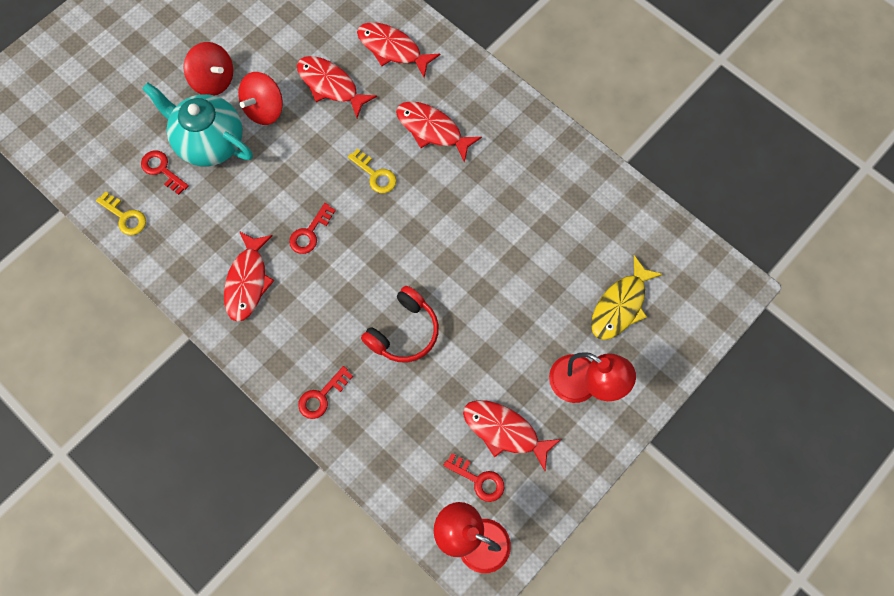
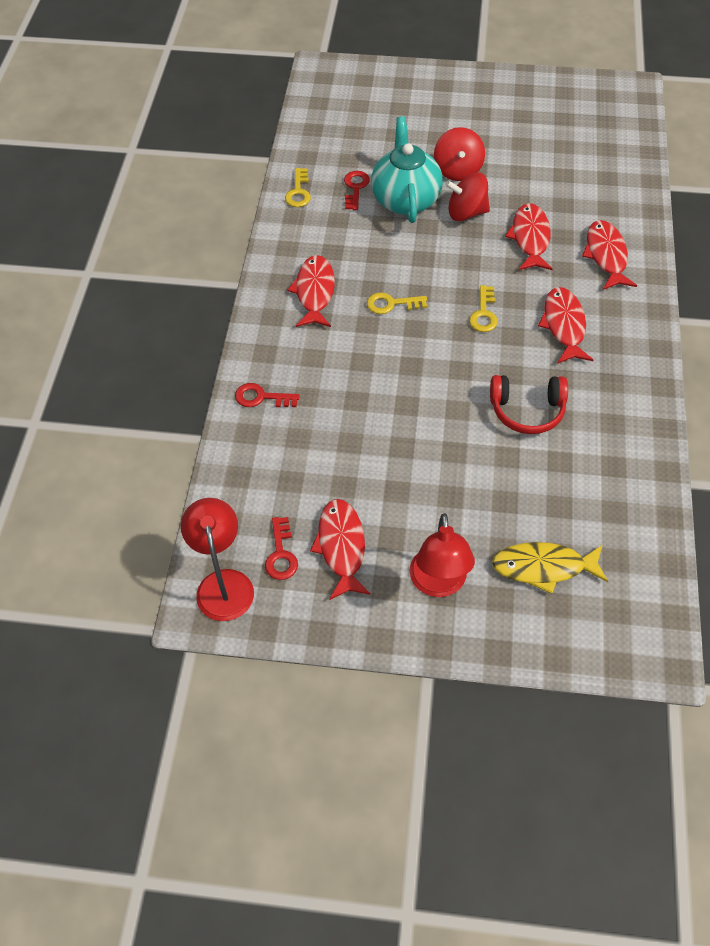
camera: 55 degrees right, 15 degrees down
(248, 281) = (314, 292): red fish -> red fish turned 120 degrees clockwise
(310, 233) = (391, 304): red key -> yellow key
(403, 331) = (366, 417): red headphones -> red headphones (527, 410)

